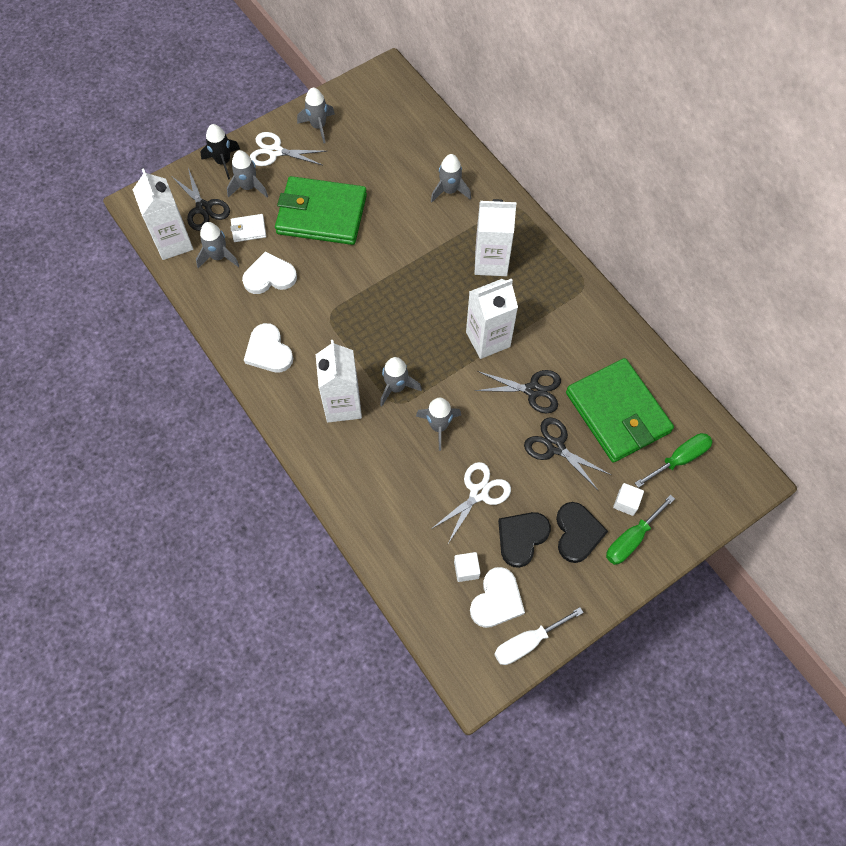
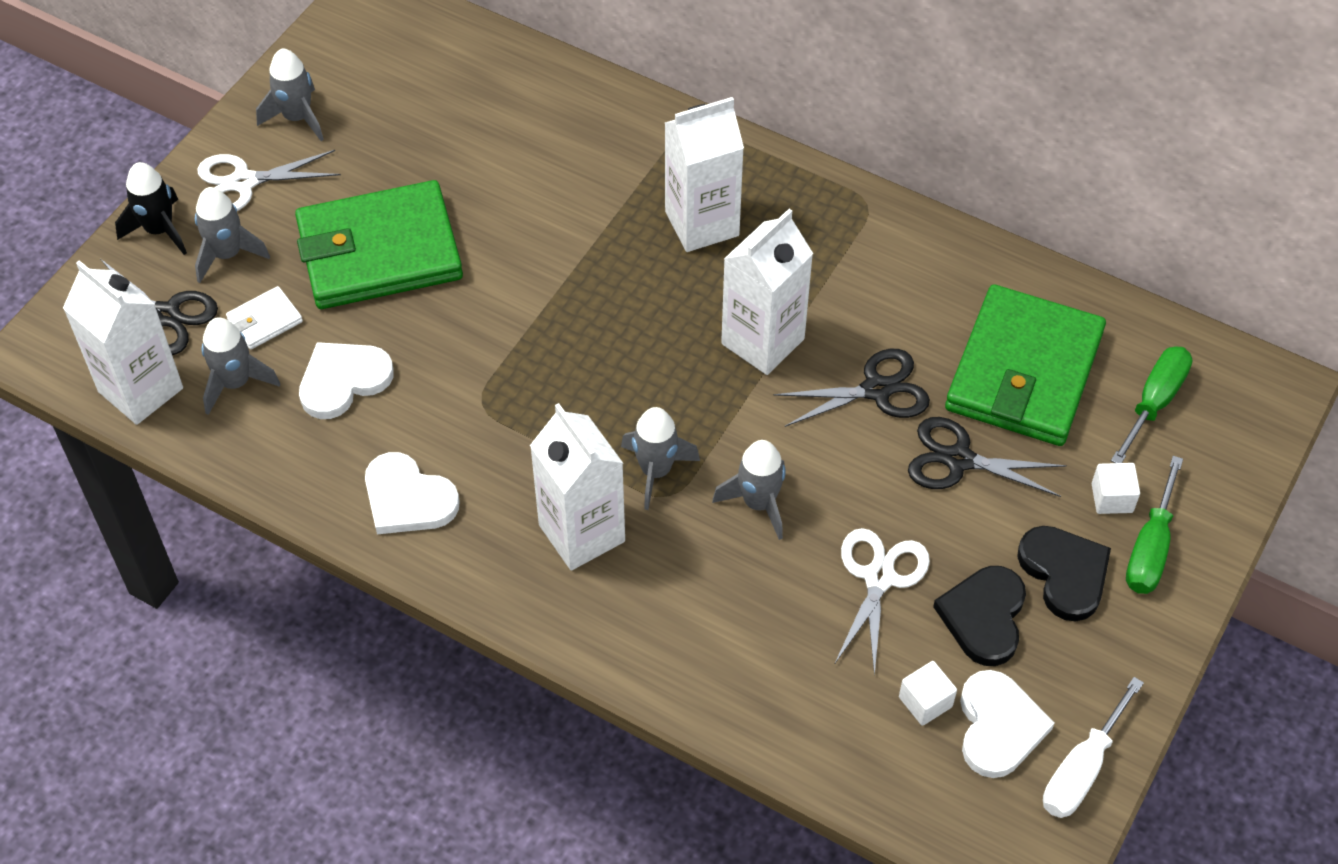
camera: 25 degrees left, 10 degrees down
(449, 191) = (574, 141): grey rocket -> none
(617, 412) = (1024, 371): green wallet -> green wallet turned 75 degrees clockwise

